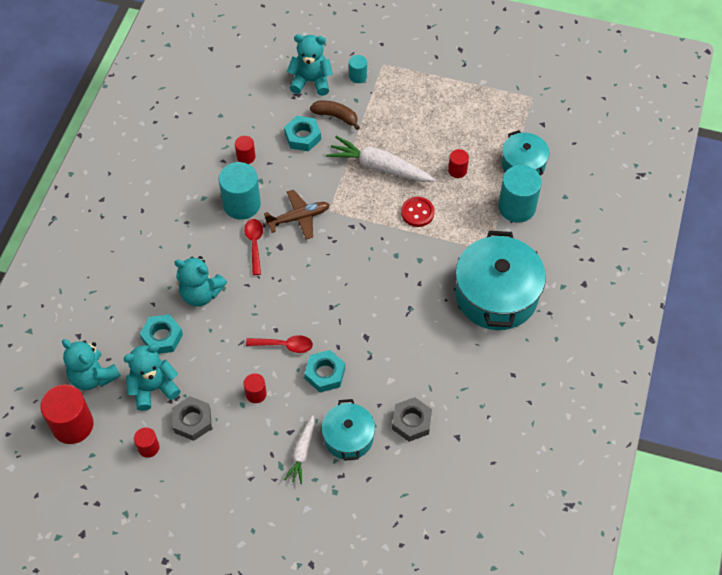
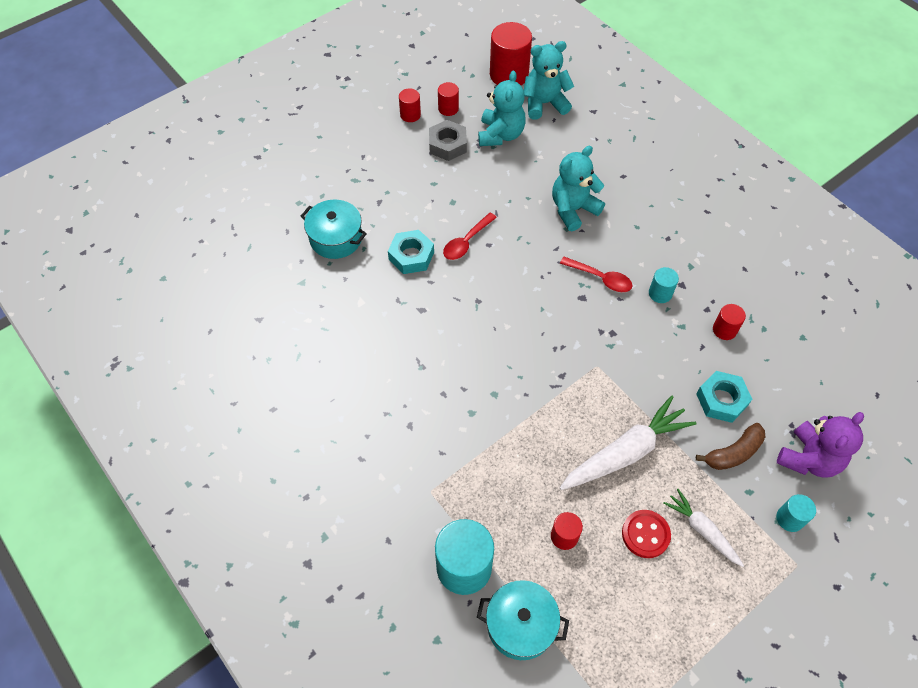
camera: 125 degrees right, 0 degrees up
(162, 337) = (547, 162): turquoise nut -> none
(241, 204) = (660, 293): turquoise cylinder -> turquoise cylinder, size x0.51
(256, 394) = (435, 197): red cylinder -> red cylinder (410, 115)
(298, 218) = (607, 333): brown plane -> none
(302, 453) = (353, 199): white carrot -> white carrot (702, 530)
(311, 81) = (809, 459): turquoise teddy bear -> purple teddy bear
(411, 422) = (306, 293): grey nut -> none
(417, 213) = (534, 451): red button -> red button (645, 534)
(496, 295) = (370, 458): turquoise pot -> none

